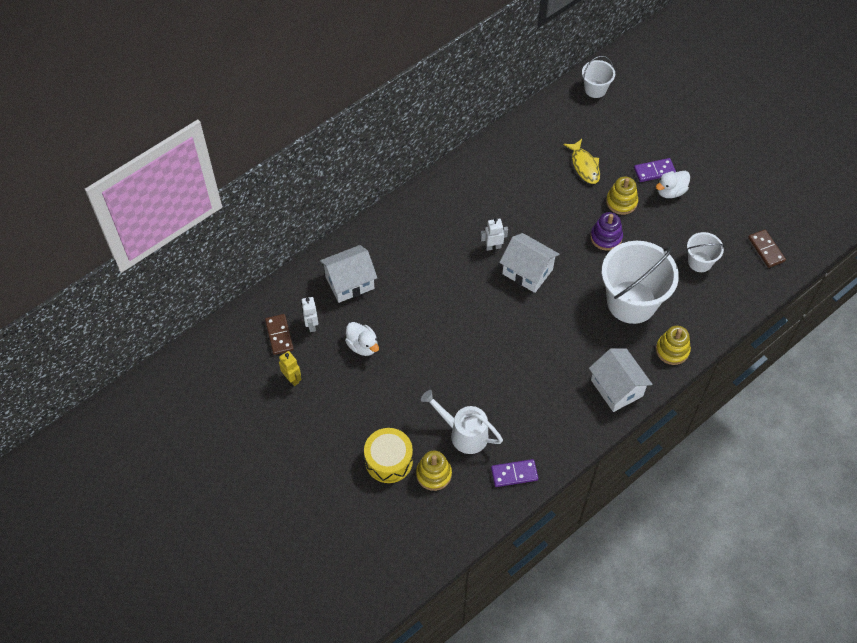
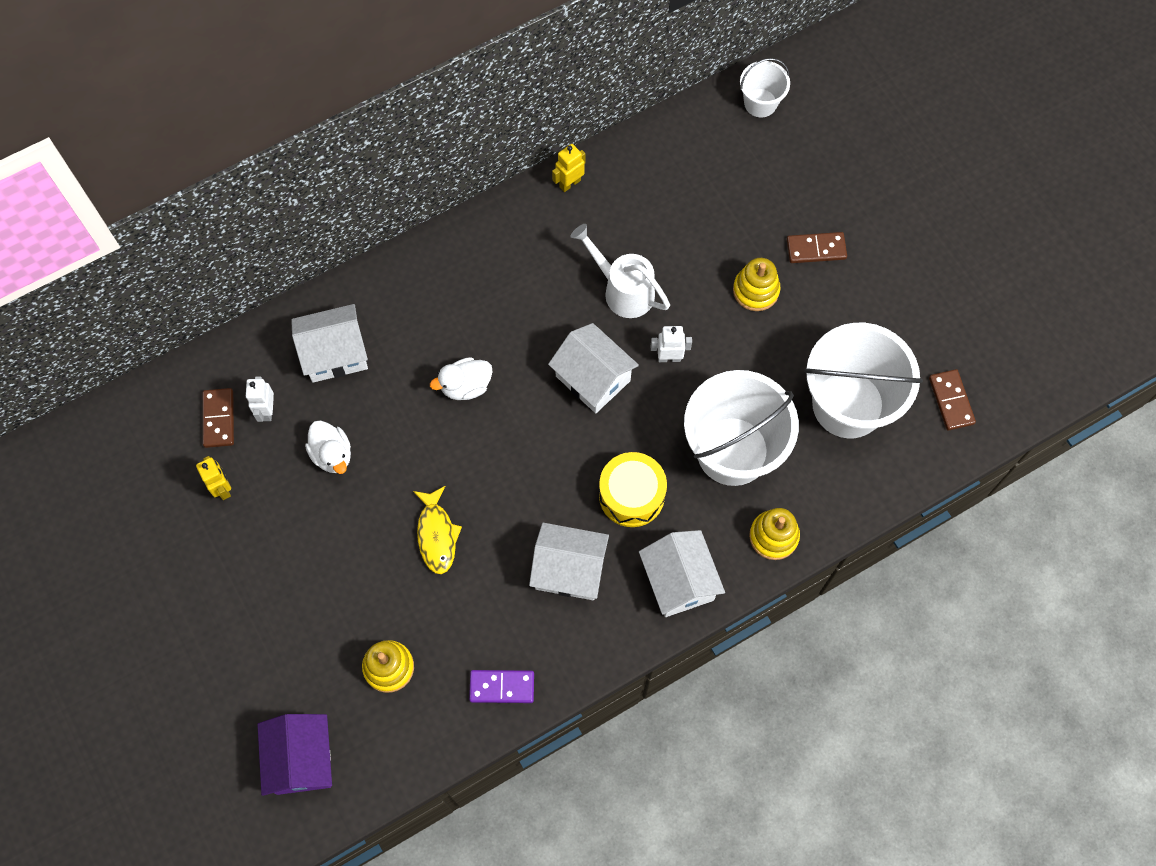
camera: 10 degrees right, 10 degrees up
(388, 543) = (302, 759): none -> purple house
(389, 460) = (330, 636): yellow drum -> yellow drum (631, 495)
(463, 433) = (444, 613): white watering can -> white watering can (622, 290)
(482, 155) = (569, 183): none -> yellow robot
(493, 247) = (552, 331): white robot -> white robot (669, 358)
(541, 393) = (569, 570): none -> white house
(584, 166) = (715, 224): yellow fish -> yellow fish (437, 535)
(606, 237) = (719, 343): purple stacking toy -> none
(654, 171) = (816, 249): purple domino -> brown domino
(670, 191) = (832, 285): white duck -> white duck (466, 386)
(700, 262) = (848, 404): white bucket -> white bucket, size x2.02

